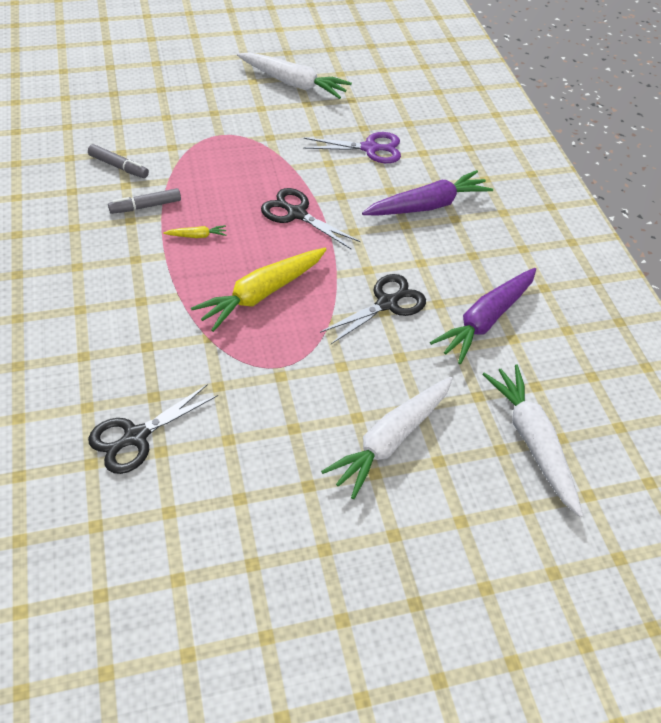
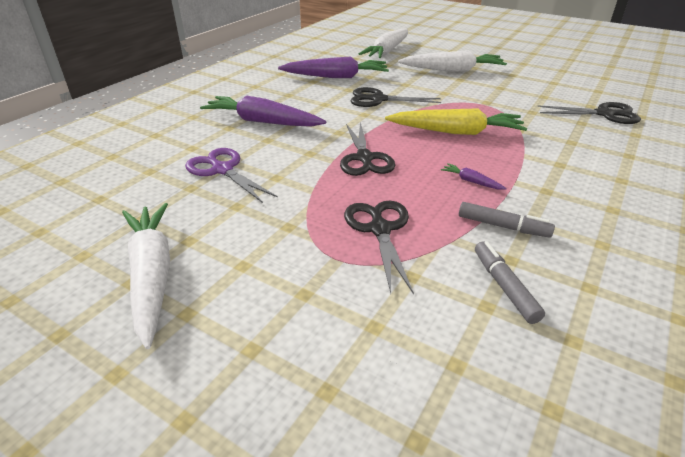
camera: 130 degrees left, 15 degrees down
(197, 236) = (471, 181): yellow carrot -> purple carrot
(218, 163) = (379, 229): none -> black scissors

